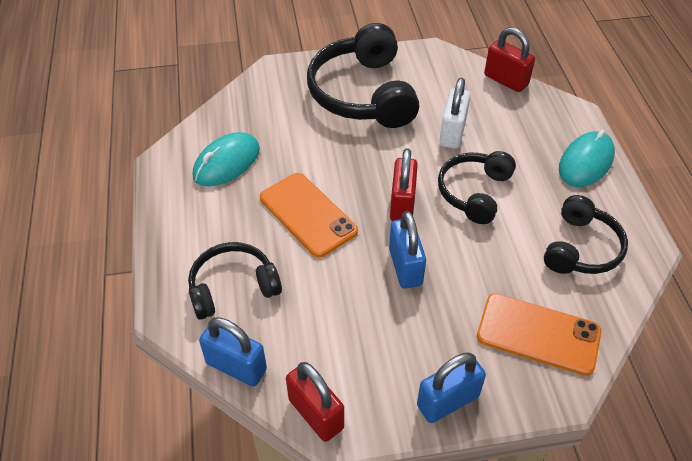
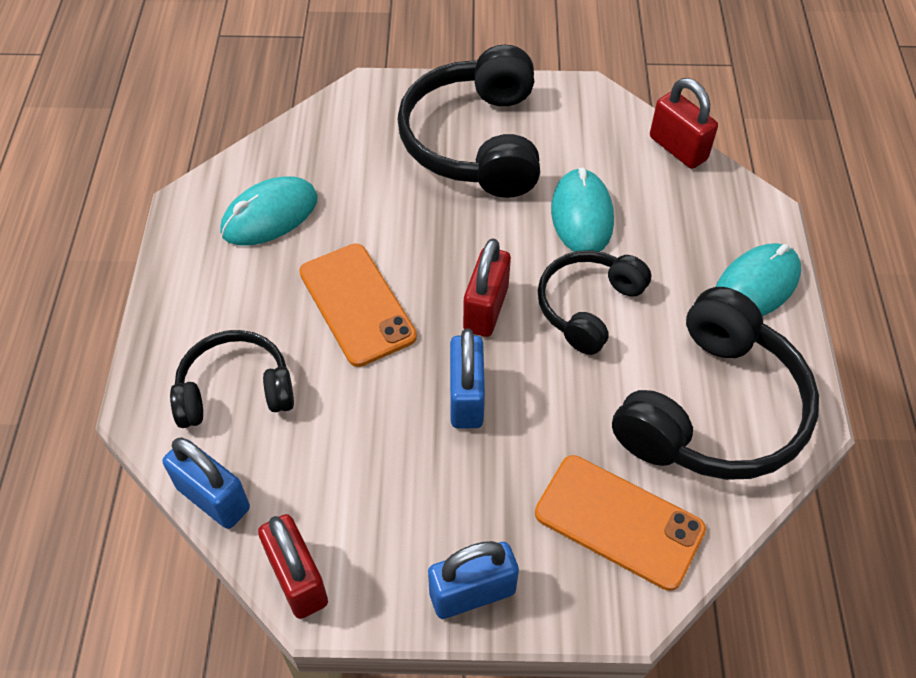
camera: 10 degrees right, 5 degrees up
(452, 133) = (582, 216): white padlock -> turquoise mouse
(581, 248) = (713, 410): black headphones -> black headphones, size x1.65

